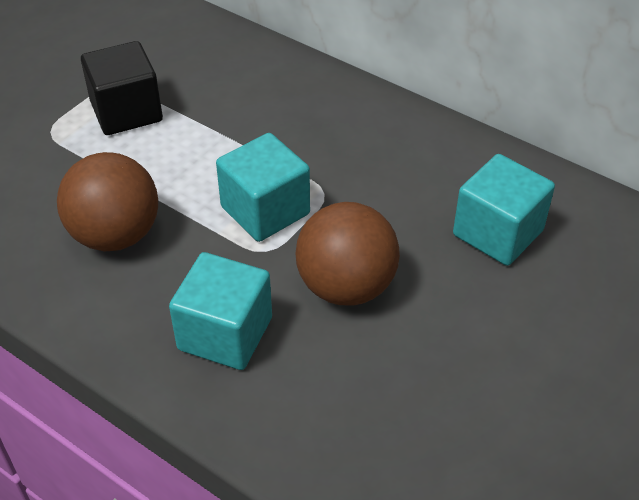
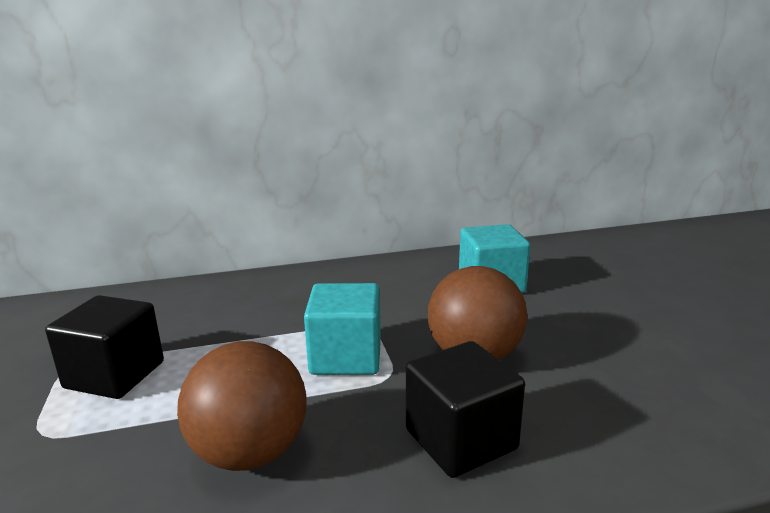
camera: 50 degrees left, 25 degrees down
(225, 333) = (460, 439): turquoise cube -> black cube

